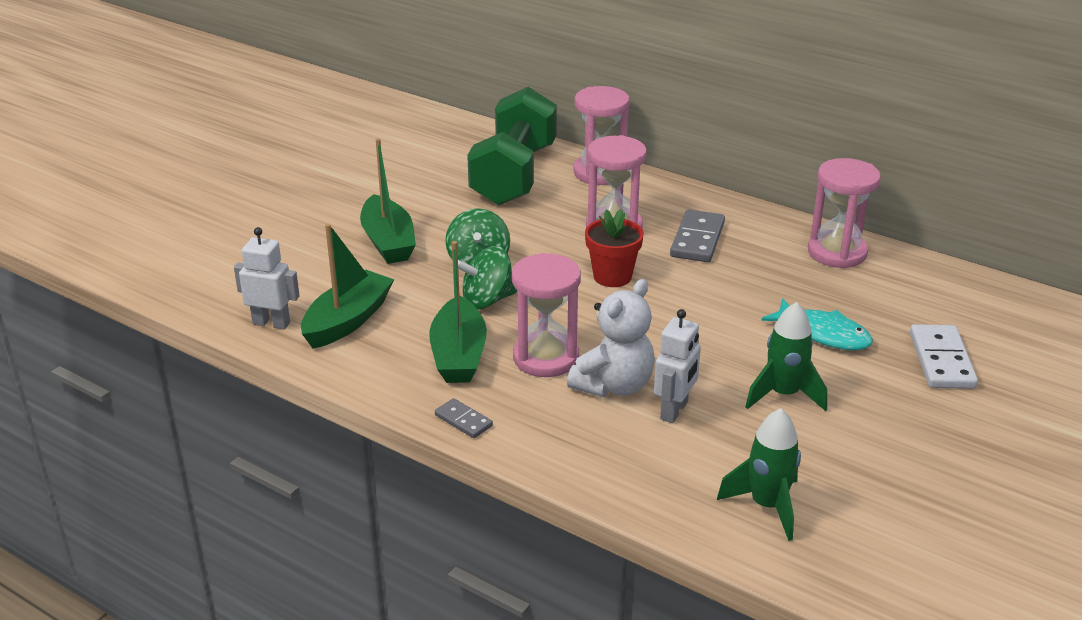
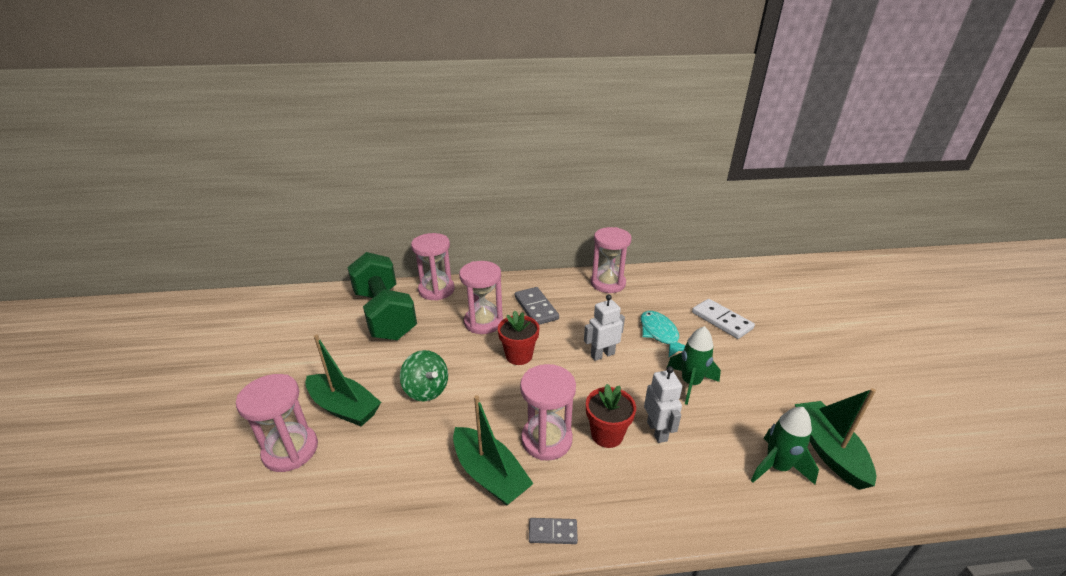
camera: 40 degrees left, 0 degrees up
(271, 323) = (311, 542): white robot -> white robot (602, 354)
(314, 253) = (290, 450): none -> pink hourglass
(348, 321) = (377, 497): green boat -> green boat (828, 450)
(487, 300) = (462, 416): green spinning top -> none
(614, 385) = (607, 434): white teddy bear -> red flower pot
(823, 334) = (660, 334): turquoise fish -> turquoise fish turned 105 degrees counterclockwise

